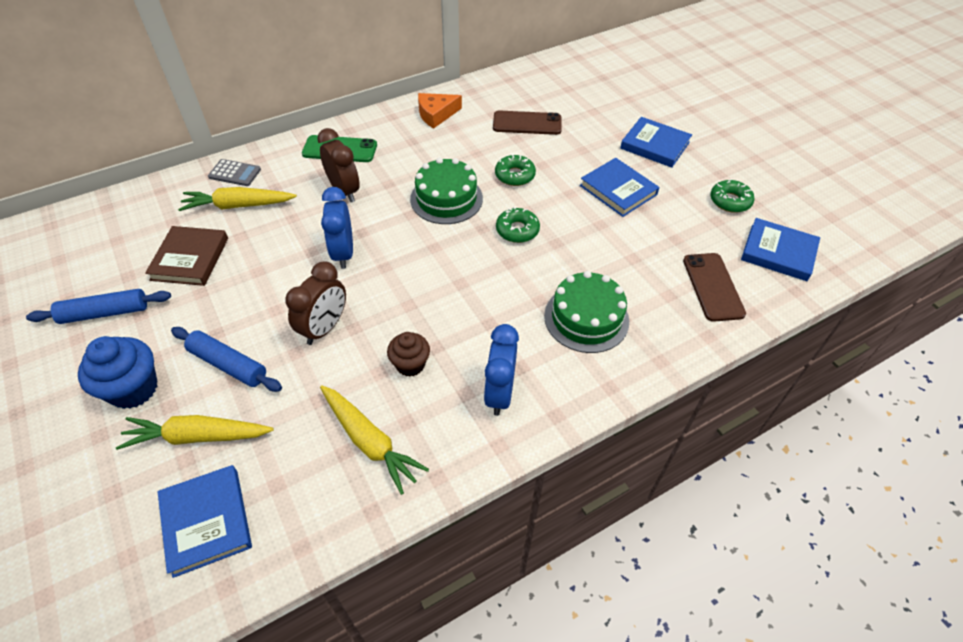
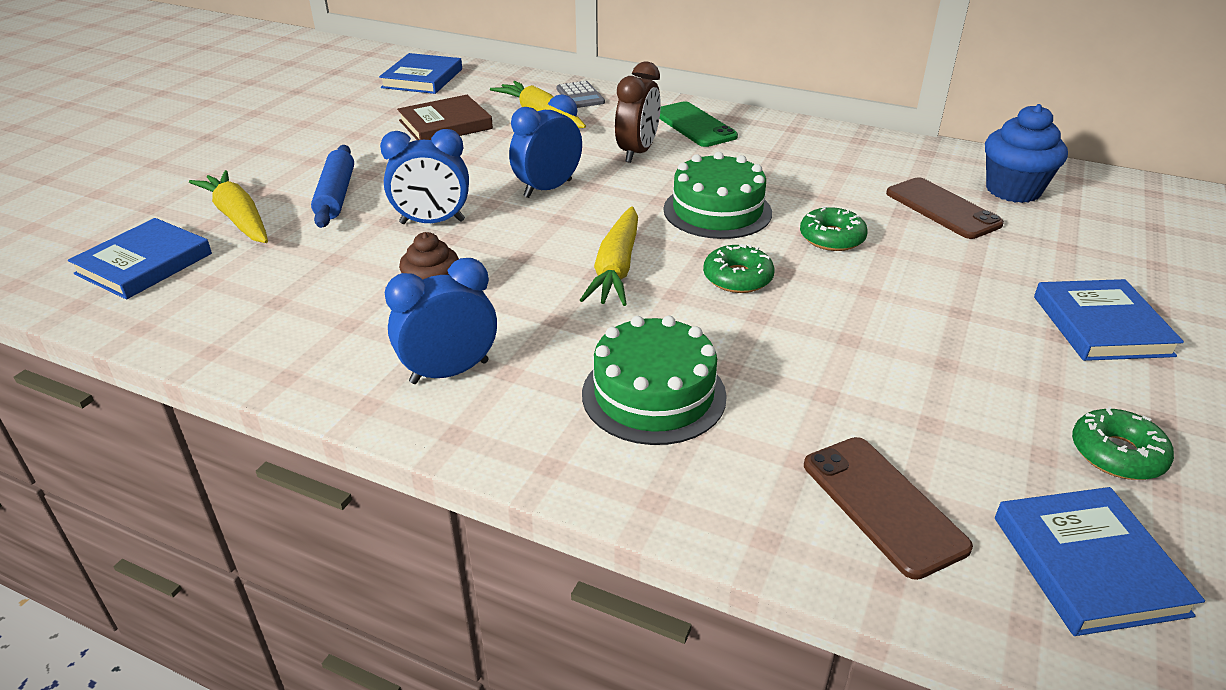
camera: 55 degrees right, 15 degrees down
(105, 313) = (342, 121): blue rolling pin -> none
(133, 389) = (269, 168): blue cupcake -> blue cupcake (1013, 190)
(324, 328) = (432, 222): brown clock -> blue clock
(370, 441) = (303, 311): yellow carrot -> yellow carrot (616, 268)
(436, 114) = (844, 149): orange cheese -> none
(618, 190) = (944, 328): blue book -> blue book (422, 78)
(713, 287) = (883, 505): brown phone -> brown phone turned 75 degrees counterclockwise

